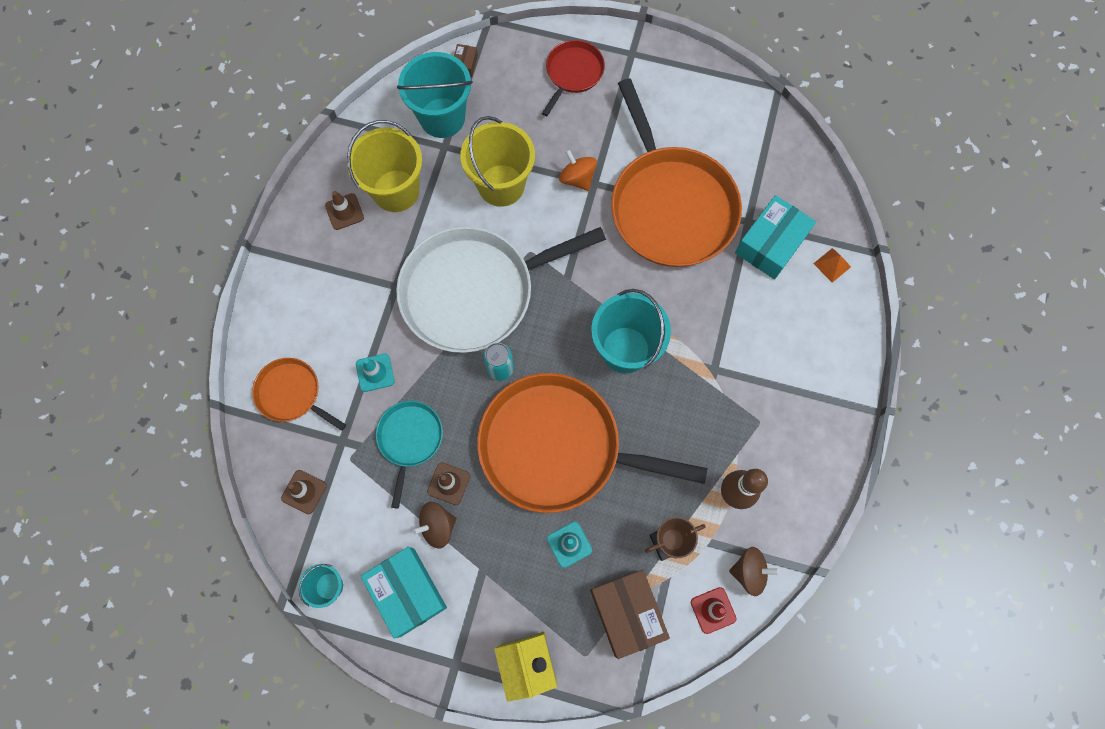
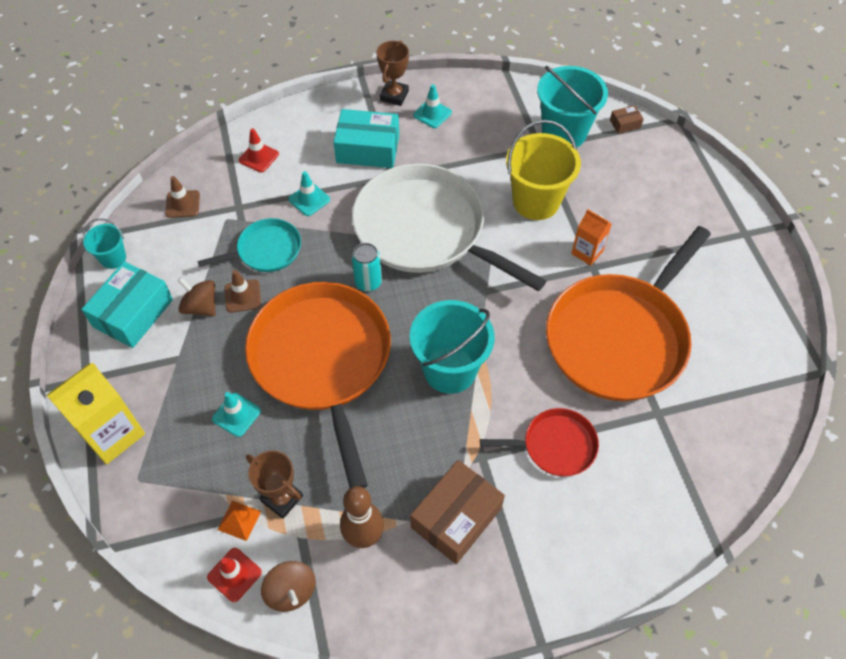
camera: 60 degrees right, 15 degrees down
(292, 394) = (259, 157): orange pan -> red traffic cone
(298, 232) = (394, 96): none -> brown trophy
(344, 211) = (432, 114): brown traffic cone -> turquoise traffic cone
(396, 191) = (475, 136): yellow bucket -> none
(573, 73) = (685, 200): red pan -> red pan (555, 445)
(577, 178) = (587, 252): orange spinning top -> orange carton
(627, 613) = (195, 496): brown box -> brown box (456, 517)
(770, 244) = (650, 445): turquoise box -> turquoise box (368, 149)
(832, 265) = (672, 516): orange pyramid -> orange pyramid (239, 520)

